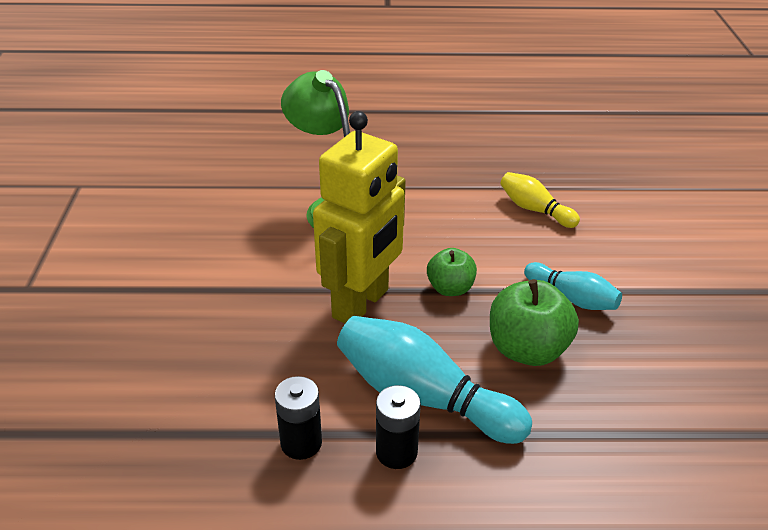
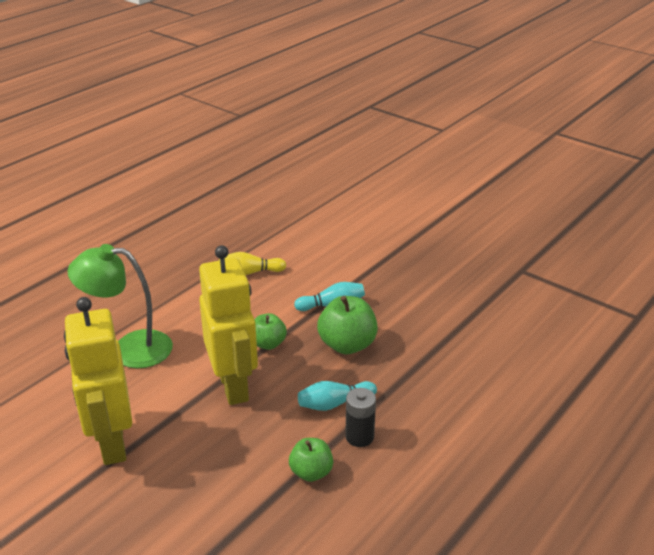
camera: 50 degrees left, 5 degrees down
(205, 275) = (112, 443): none -> yellow robot
(301, 443) = (311, 472): black battery -> green apple
(423, 397) = (334, 403): turquoise bowling pin -> turquoise bowling pin, size x0.57

